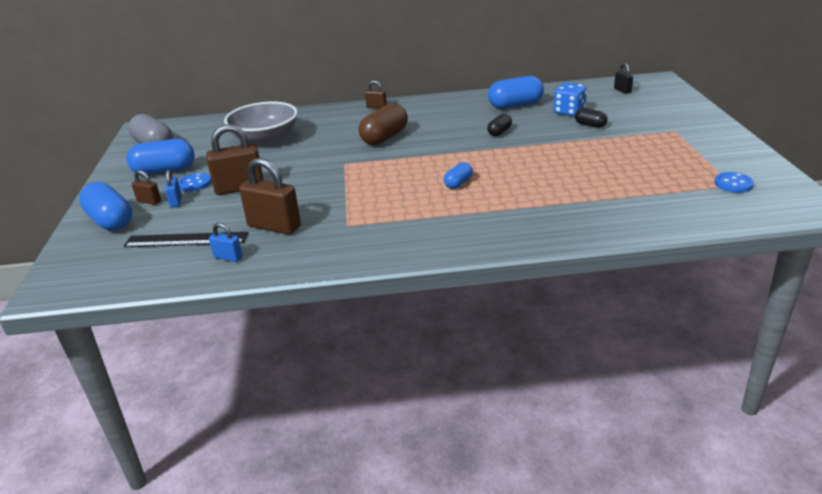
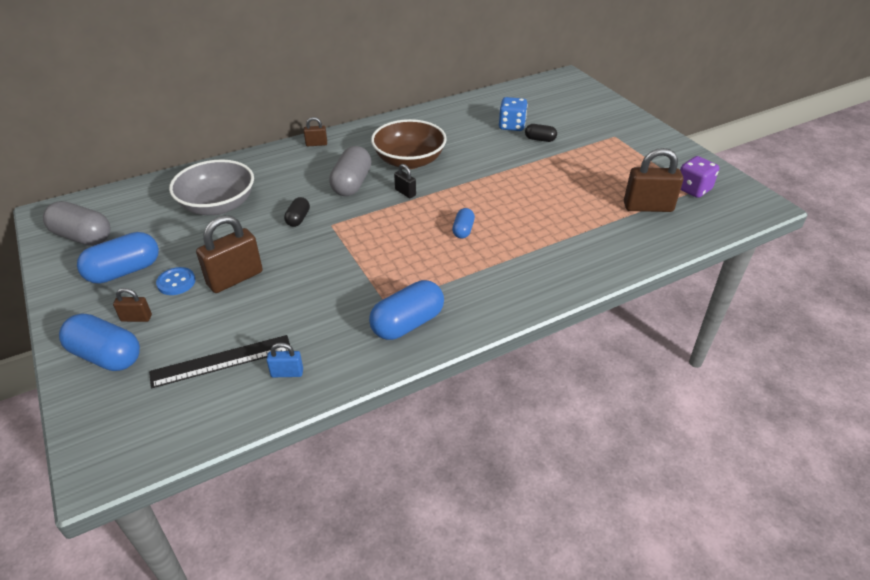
camera: 25 degrees left, 10 degrees up
(176, 201) = (171, 312): blue padlock -> none
(274, 226) = (310, 322): brown padlock -> brown padlock (648, 207)
(384, 138) = (352, 184): brown capsule -> grey capsule
(448, 127) = (409, 161): none -> brown bowl
(499, 132) = (462, 160): black capsule -> black capsule (298, 219)
(515, 105) = (457, 124): blue capsule -> blue capsule (407, 323)
(622, 90) = (543, 93): black padlock -> black padlock (405, 192)
(733, 184) = (693, 189): blue button -> purple dice

